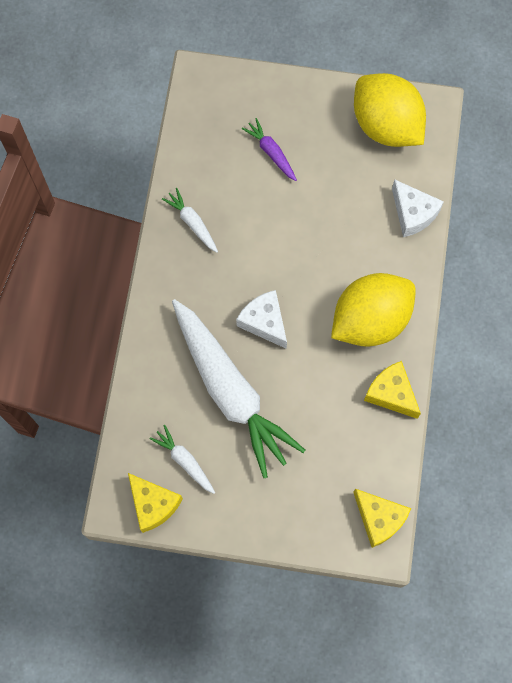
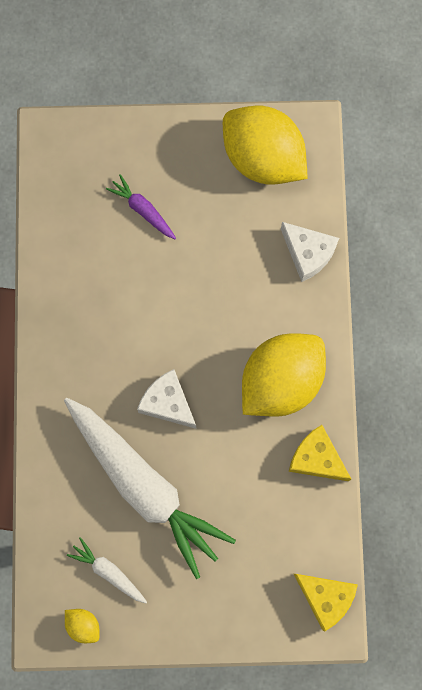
camera: 10 degrees left, 5 degrees up
(153, 504) = (83, 625): yellow cheese -> yellow lemon
(192, 223) = (71, 305): white carrot -> none

